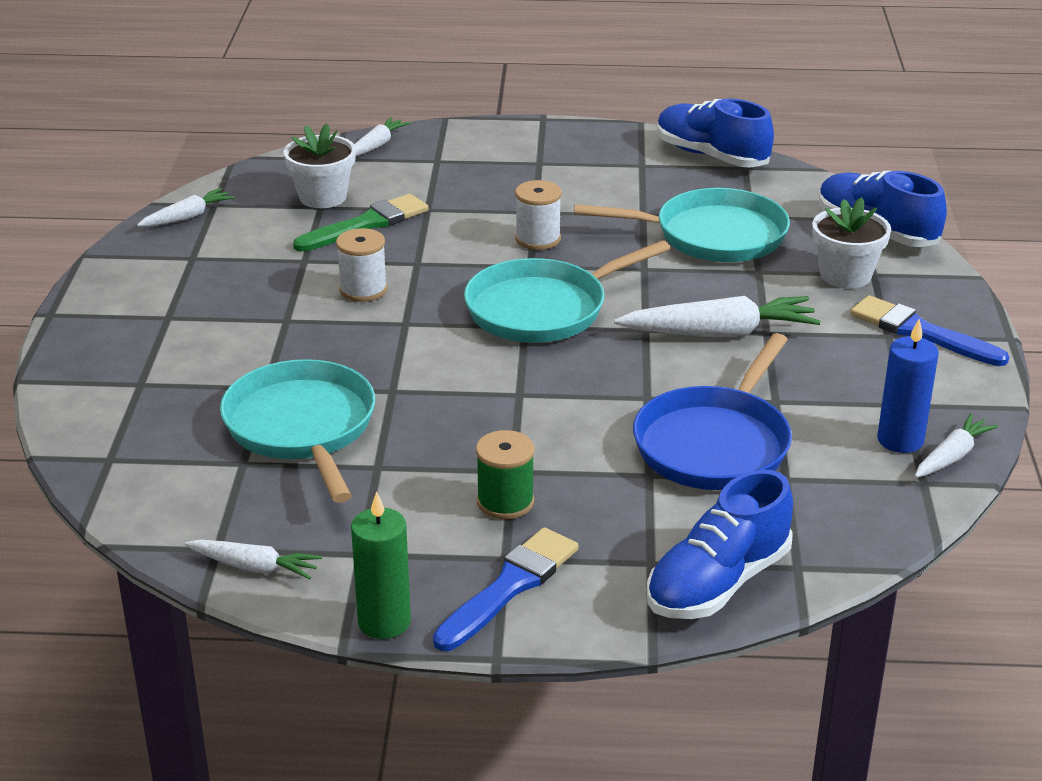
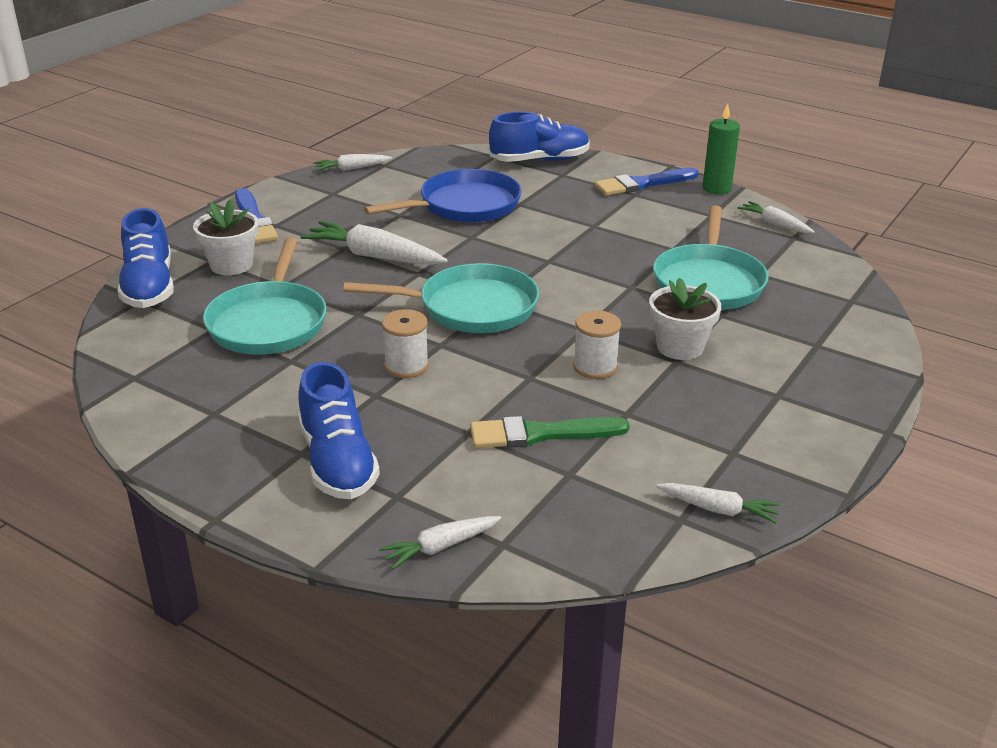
camera: 150 degrees left, 0 degrees up
(187, 217) = (718, 509): white carrot -> white carrot turned 150 degrees counterclockwise
(323, 197) = (558, 486): white flower pot -> white flower pot (680, 347)
(505, 502) = (612, 214): green spool -> none
(711, 156) = (139, 400): blue shoe -> blue shoe (337, 462)
(712, 236) = (269, 322): turquoise pan -> turquoise pan turned 120 degrees counterclockwise
(900, 440) = (364, 181): blue candle -> none

